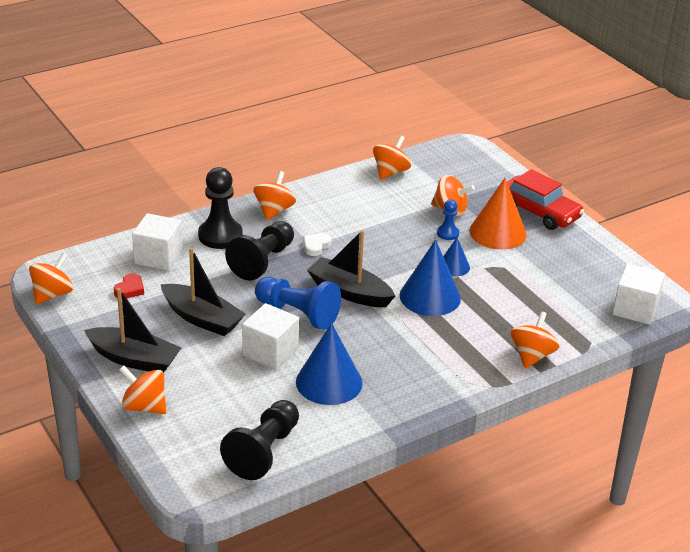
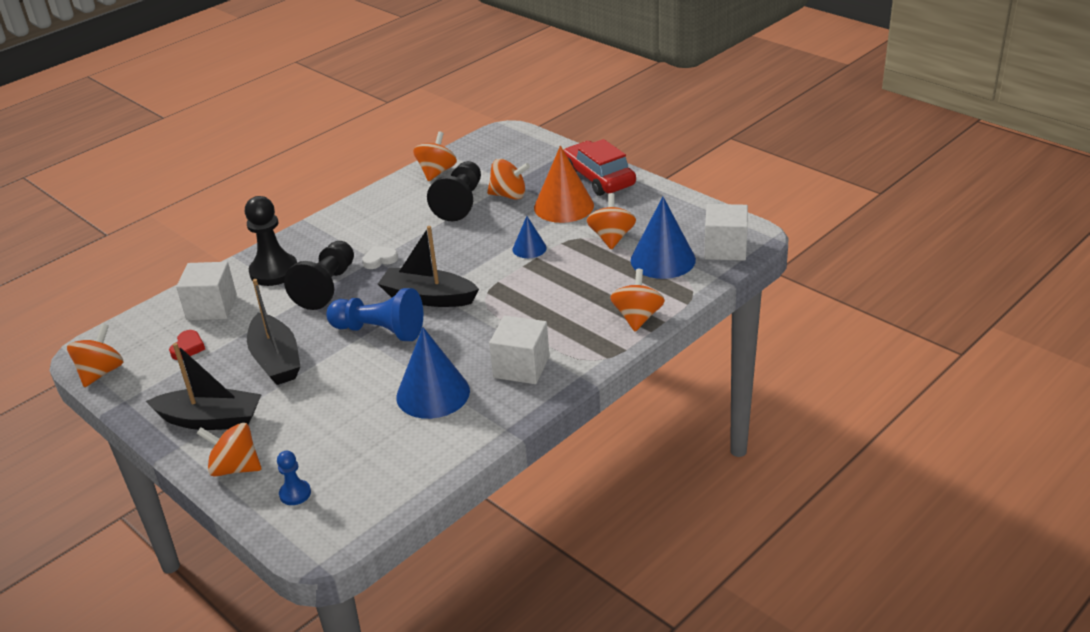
camera: 10 degrees left, 0 degrees up
(202, 318) = (276, 360): black boat -> black boat turned 45 degrees clockwise
(263, 451) = (382, 484): black pawn -> black pawn (460, 202)
(270, 352) = (360, 377): white cube -> white cube (521, 367)
(274, 210) = (325, 234): orange spinning top -> orange spinning top (611, 238)
(316, 246) = (379, 260): white heart -> white heart turned 45 degrees clockwise
(430, 296) = (514, 283): blue cone -> blue cone (663, 260)
(447, 233) = (513, 218): blue pawn -> blue pawn (295, 494)
(539, 212) = (598, 178): red car -> red car turned 150 degrees counterclockwise

